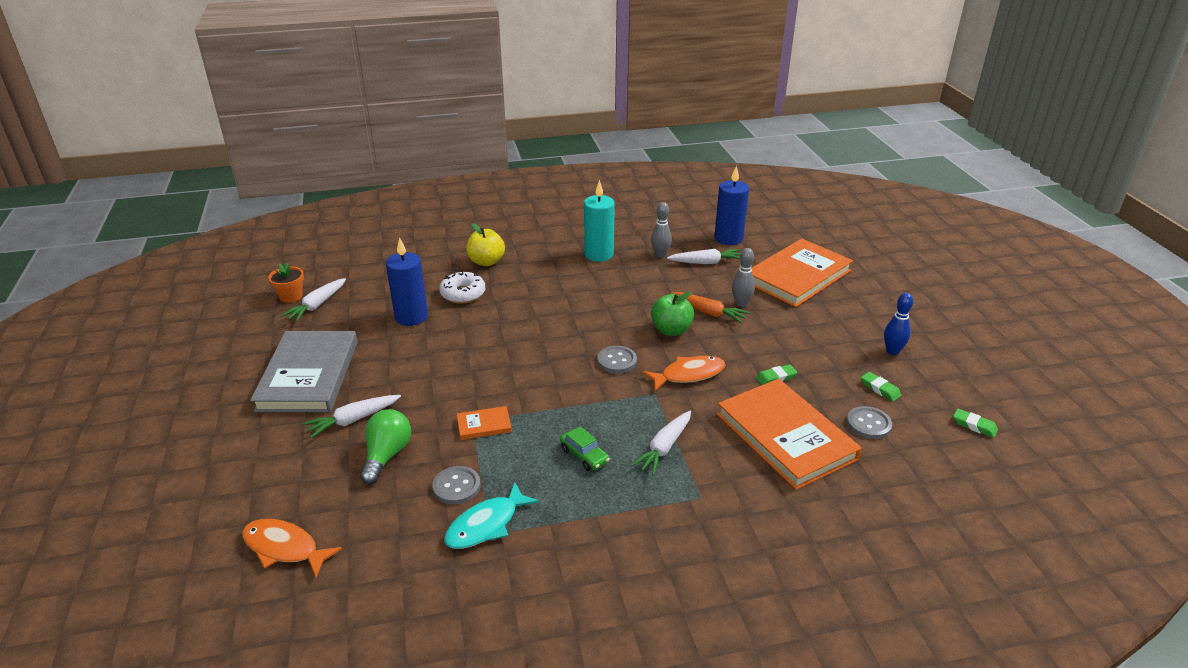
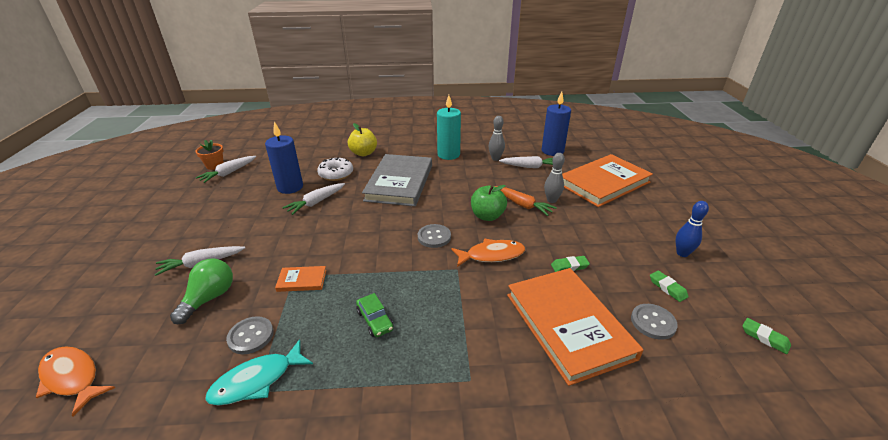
camera: 10 degrees right, 0 degrees up
(309, 375) = (191, 224): grey book -> grey book (400, 183)
(664, 448) = (450, 322): white carrot -> white carrot (316, 202)

